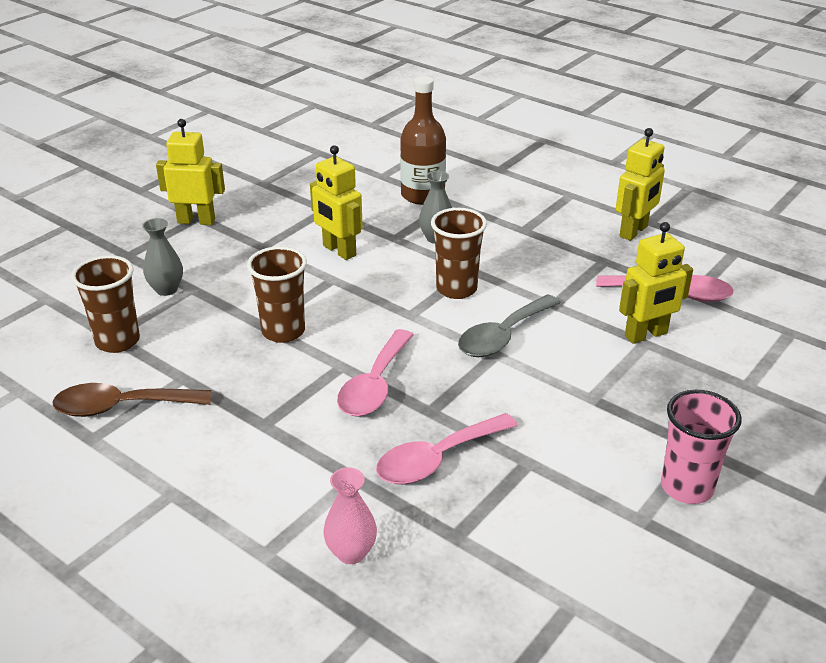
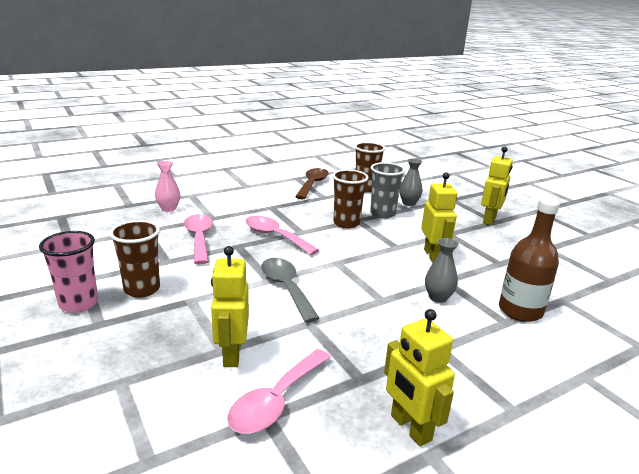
camera: 110 degrees right, 10 degrees down
(226, 306) = (382, 214): none -> grey cup
(339, 251) = (433, 255): yellow robot -> yellow robot turned 105 degrees clockwise
(456, 289) = (357, 286): brown cup -> brown cup (142, 289)

